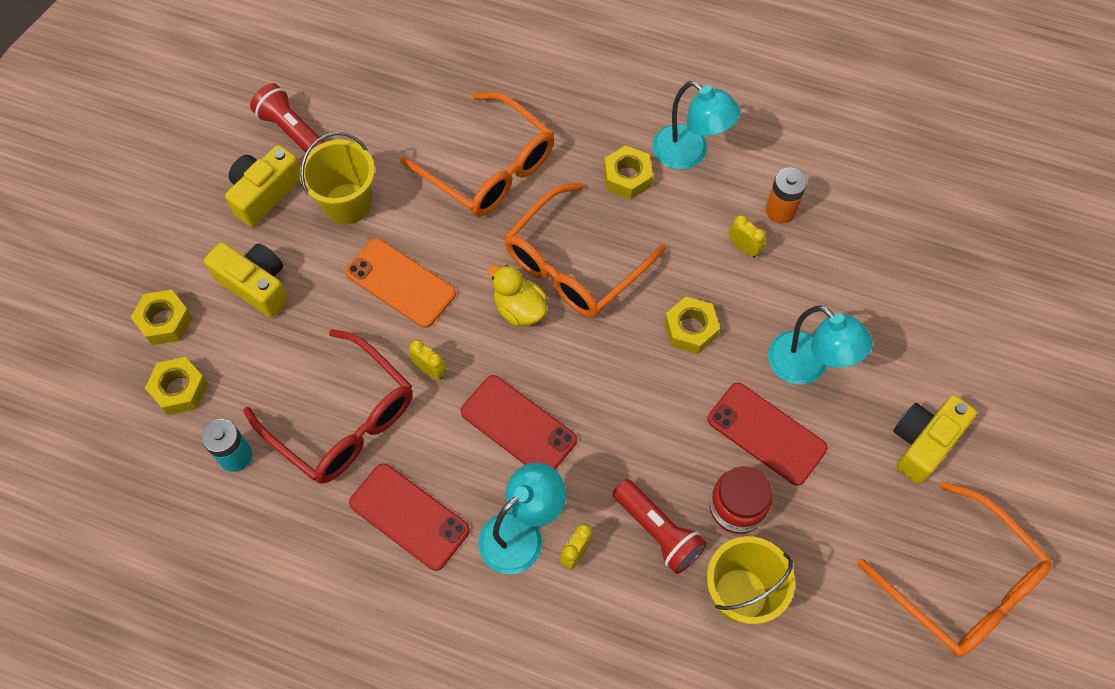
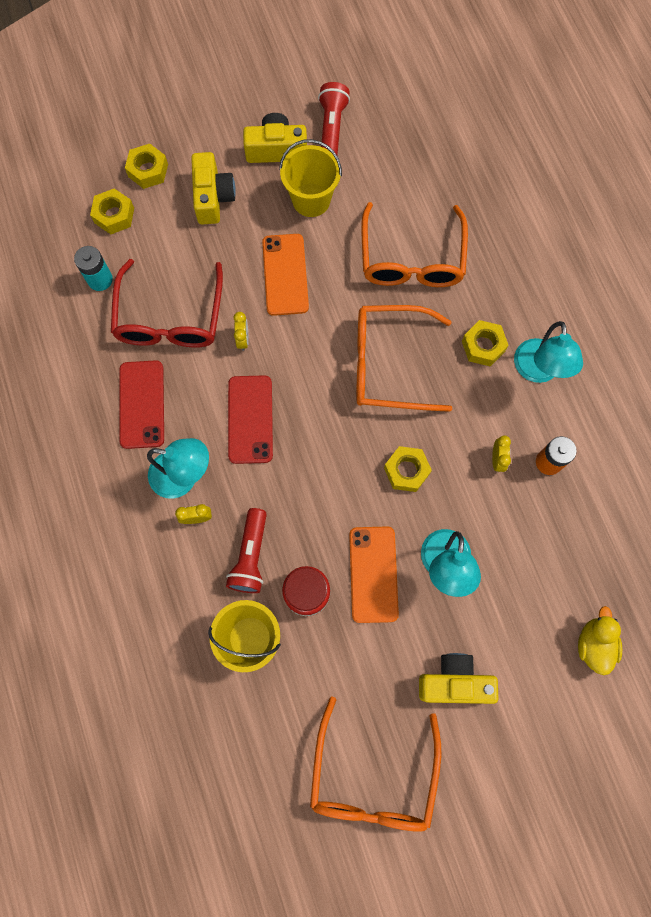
camera: 50 degrees right, 10 degrees up
(519, 309) = (329, 357): yellow duck -> yellow duck (594, 644)
(766, 434) = (373, 574): red phone -> orange phone

